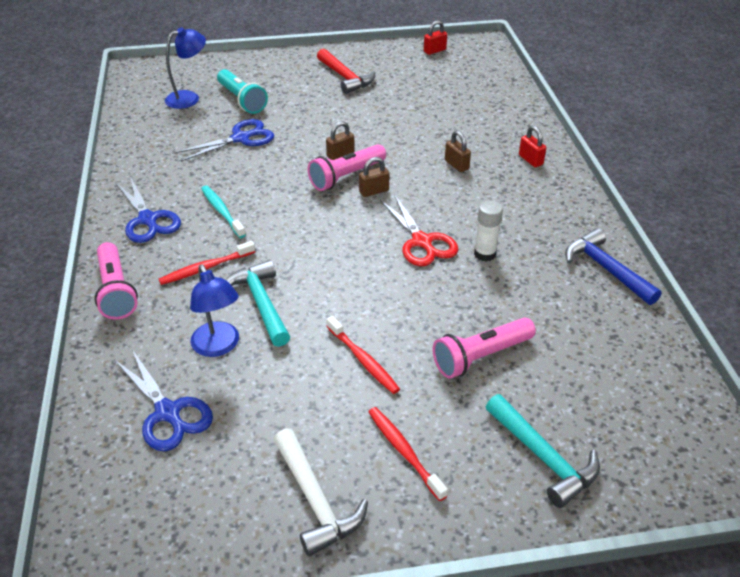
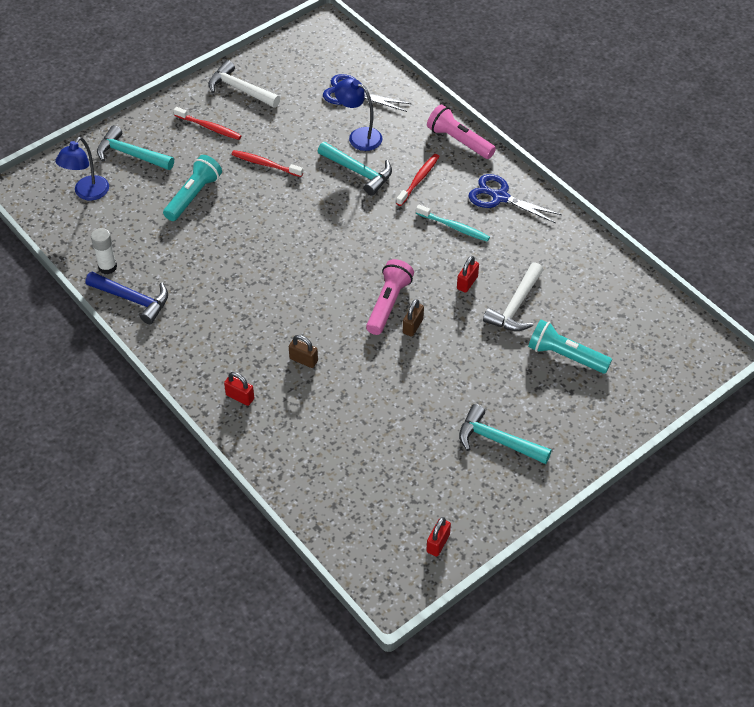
camera: 150 degrees right, 10 degrees up
(189, 98) = (617, 336): blue lamp -> blue lamp (87, 193)
(240, 138) = (516, 306): blue scissors -> white hammer
(261, 167) = (467, 283): none -> red padlock
(345, 78) = (497, 440): red hammer -> turquoise hammer
(374, 191) = (354, 298): brown padlock -> none
(422, 241) = (283, 265): red scissors -> none
(481, 357) = (193, 196): pink flashlight -> turquoise flashlight
(485, 254) = (230, 274): white glue stick -> white glue stick (107, 267)

